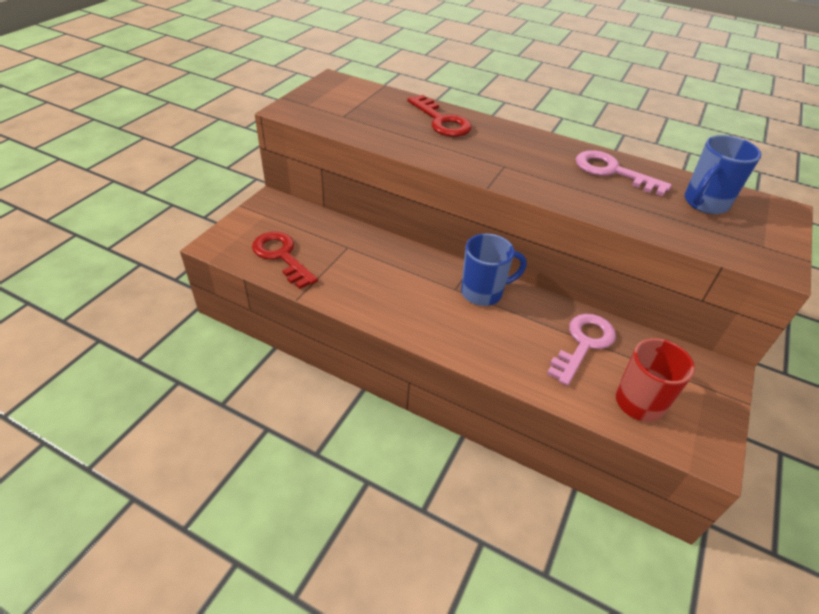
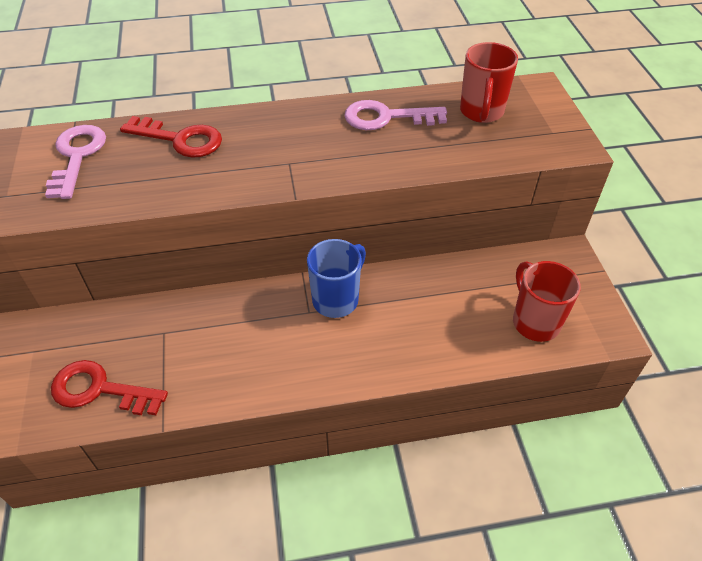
camera: 35 degrees left, 5 degrees up
(583, 344) = (456, 297): pink key -> pink key (77, 156)
(704, 203) = (481, 112): blue mug -> red mug

